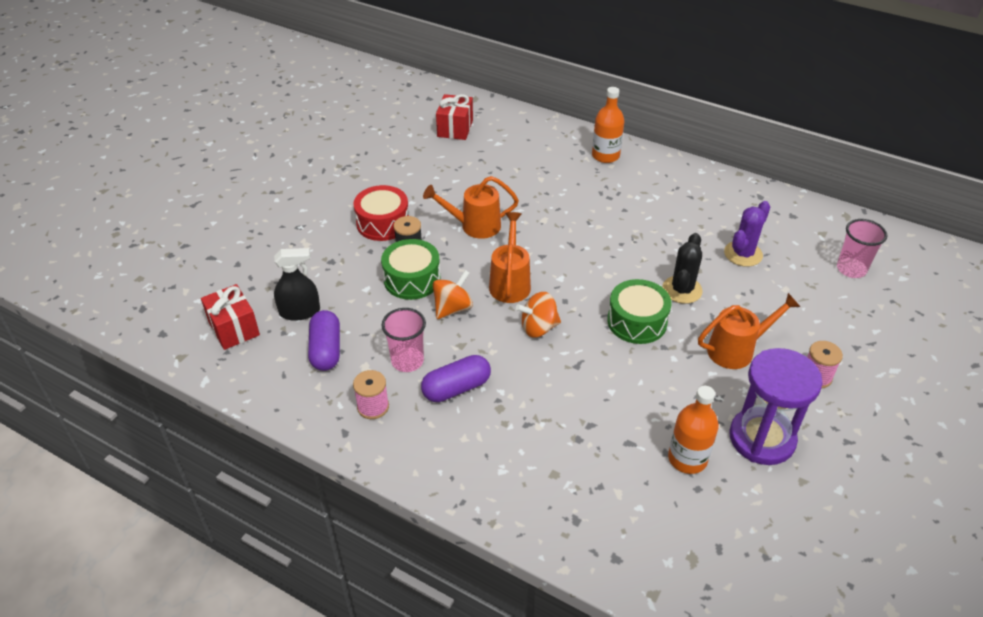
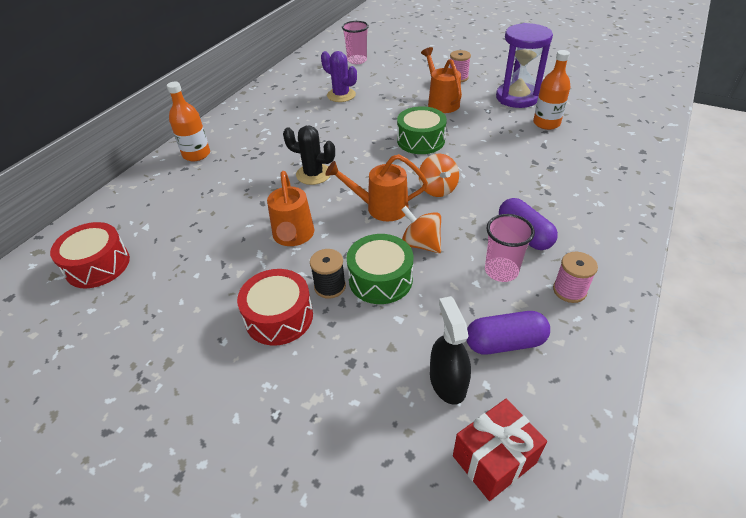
camera: 90 degrees left, 0 degrees up
(455, 128) = (98, 265): red gift -> red drum
(682, 290) = (382, 120): black cactus -> black cactus (313, 174)

